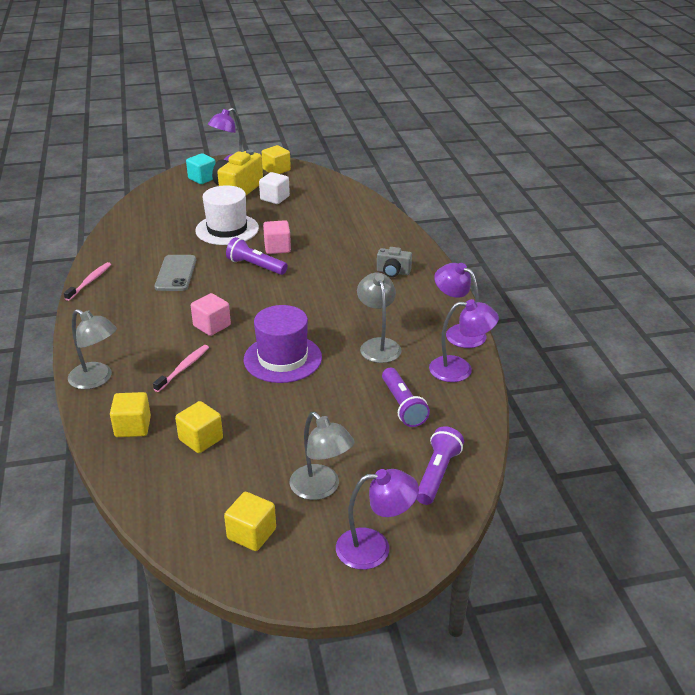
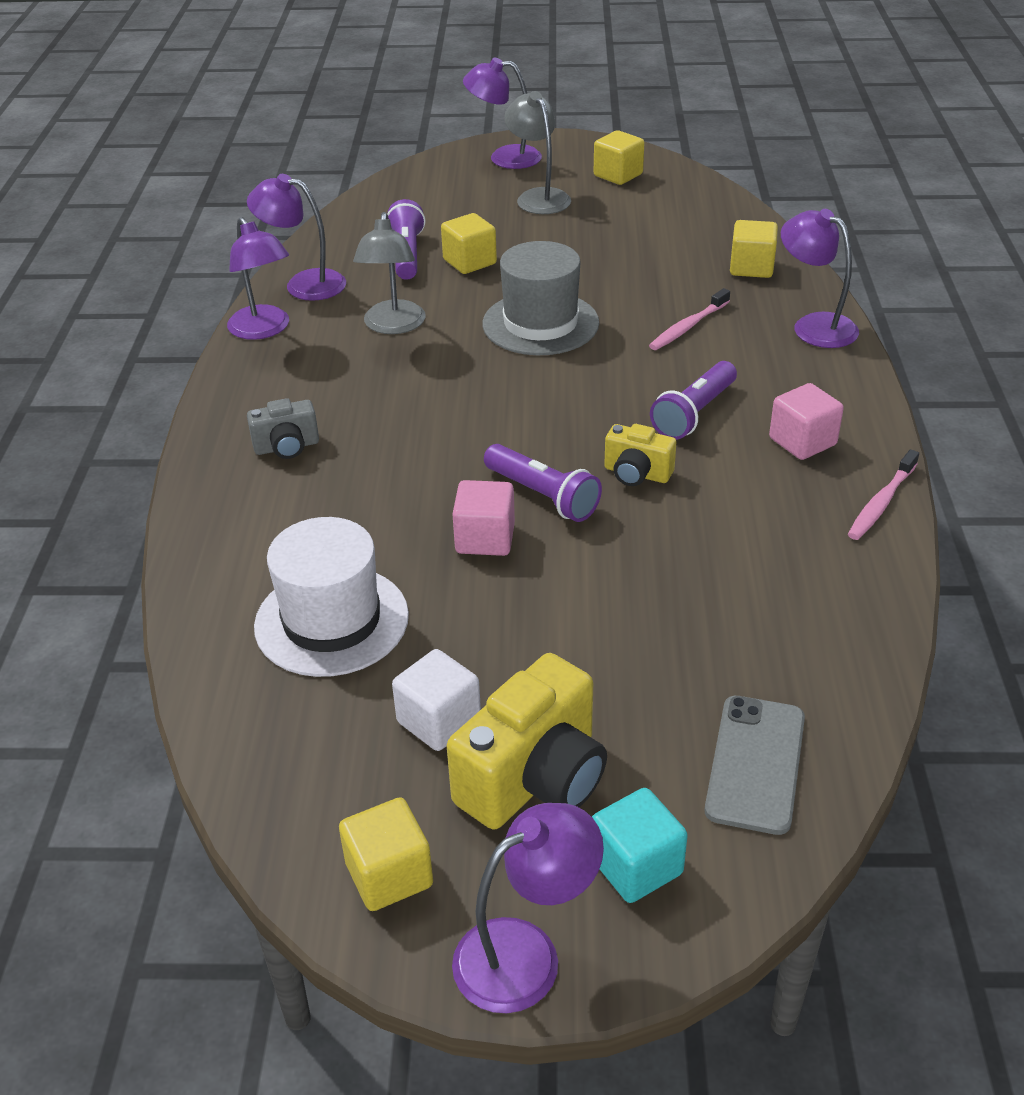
camera: 165 degrees left, 5 degrees up
(97, 379) = (814, 326): grey lamp -> purple lamp
(176, 273) = (706, 499): grey phone -> grey phone (756, 764)
(201, 439) = (665, 248): yellow cube -> yellow cube (469, 262)
(211, 280) = (637, 473): none -> yellow camera
(212, 326) = (641, 384): pink cube -> pink cube (802, 442)
(227, 229) = (587, 614): white hat -> white hat (331, 620)
(282, 358) = (540, 323): purple hat -> grey hat
(393, 272) = (287, 447): grey camera -> grey camera turned 135 degrees clockwise
(437, 474) = (411, 196): purple flashlight -> purple flashlight (694, 413)

